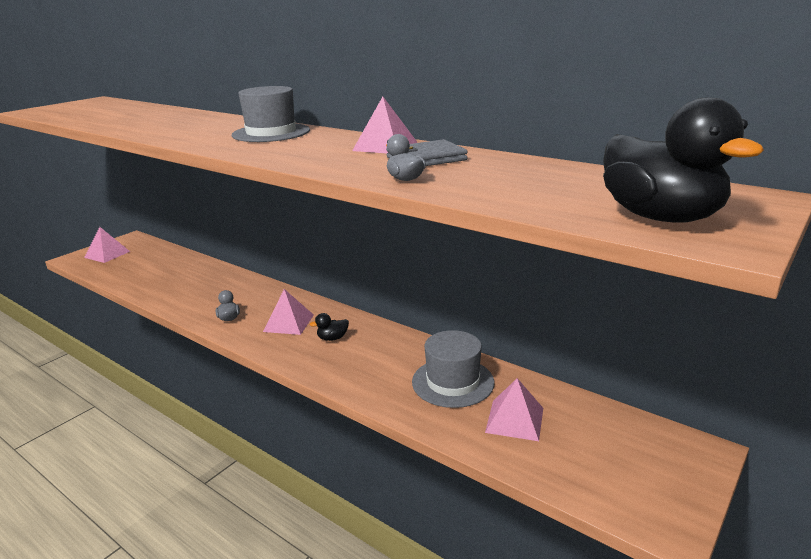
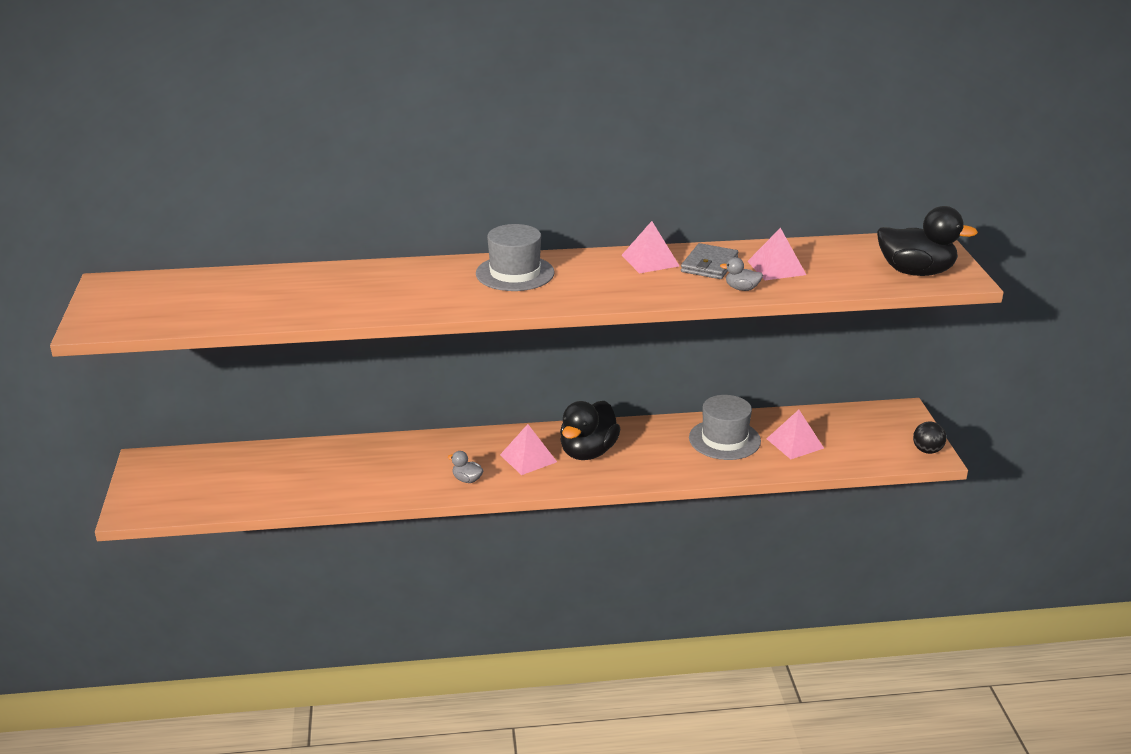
camera: 45 degrees left, 5 degrees up
(107, 254) = (165, 488): pink pyramid -> pink pyramid (776, 268)
(332, 338) = (588, 452): black duck -> black duck, size x2.24
(669, 515) = (927, 450): none -> black ball

